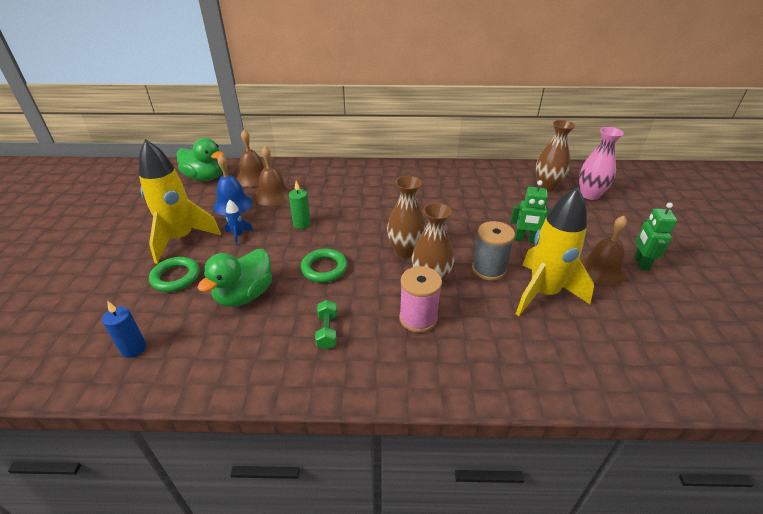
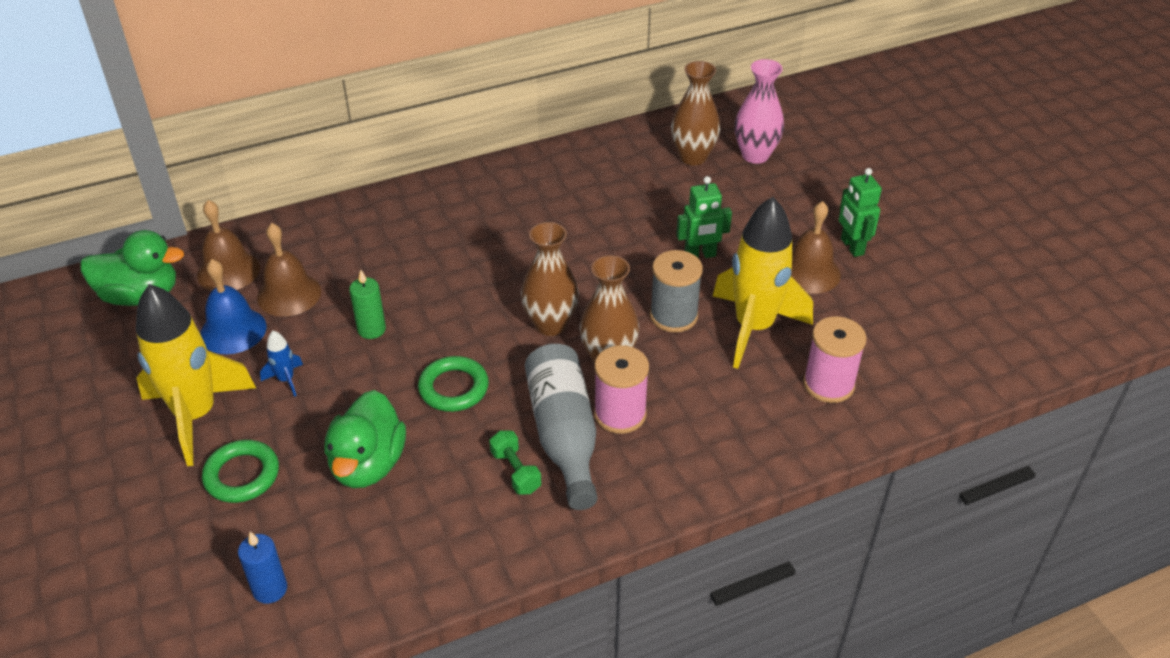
camera: 25 degrees left, 5 degrees up
(372, 319) = (564, 435): none -> grey bottle
(586, 350) = (828, 384): none -> pink spool

